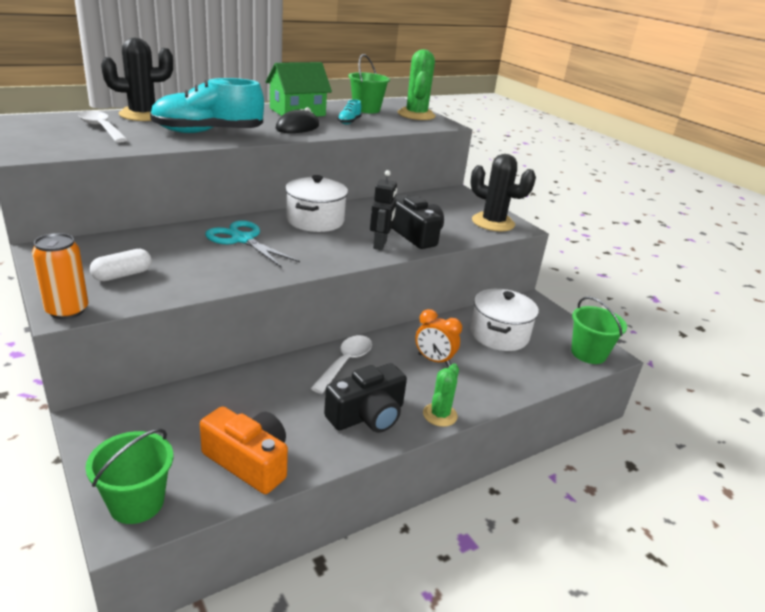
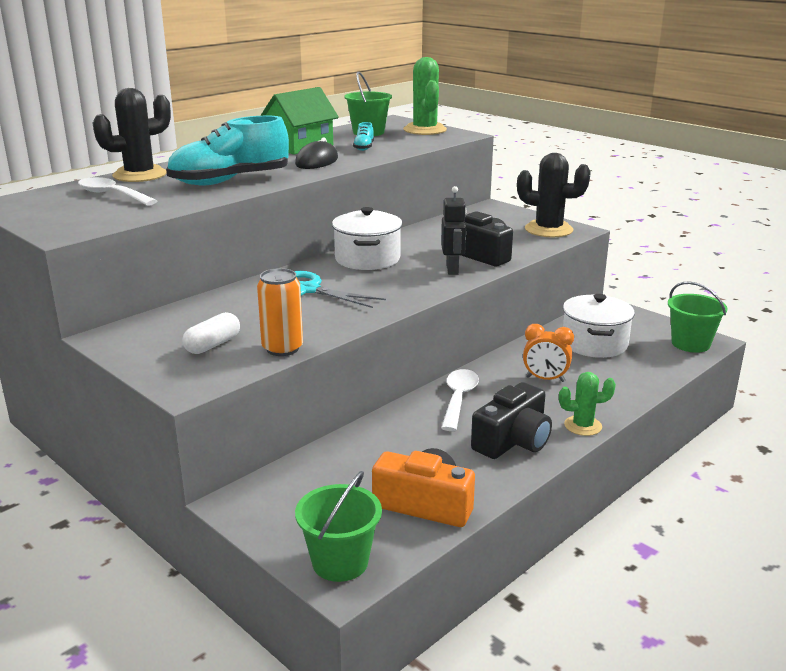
camera: 10 degrees left, 5 degrees down
(67, 310) = (186, 386): orange can -> orange can (282, 348)
(440, 415) = (583, 426): green cactus -> green cactus turned 75 degrees clockwise

